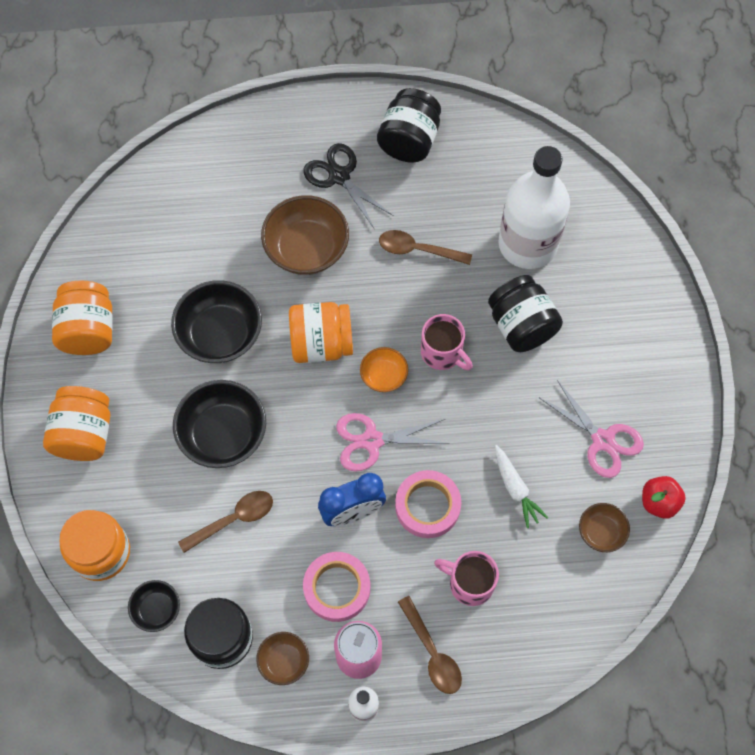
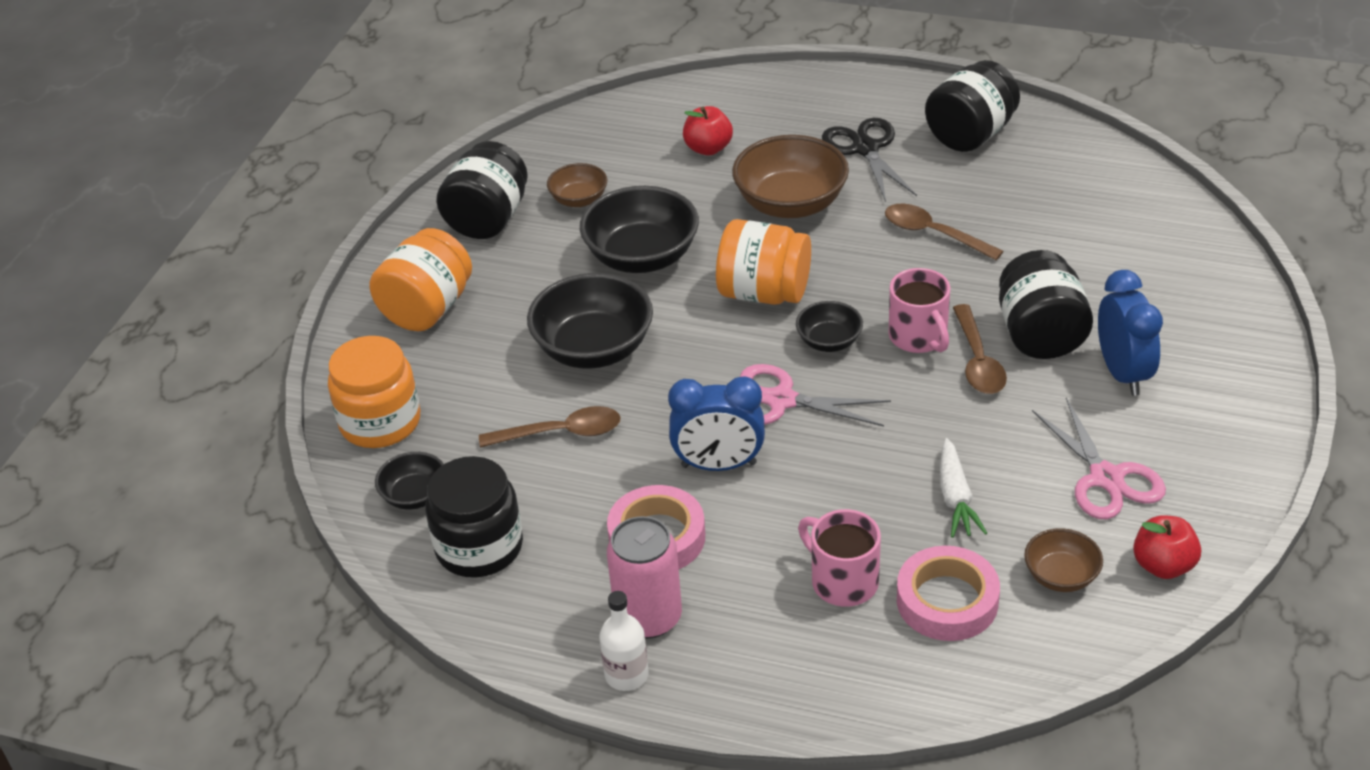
camera: 25 degrees right, 25 degrees down
(88, 330) = (488, 219): orange jar -> black jar
(223, 208) = (708, 148): none -> red apple
(284, 661) = (546, 594): brown bowl -> brown bowl (579, 199)
(384, 376) = (829, 341): orange bowl -> black bowl
(427, 506) = (823, 484): pink tape -> pink tape (947, 601)
(432, 652) = (752, 642): brown spoon -> brown spoon (977, 360)
(527, 244) = (1085, 259): white bottle -> none
(585, 344) = (1122, 373): none -> blue clock

